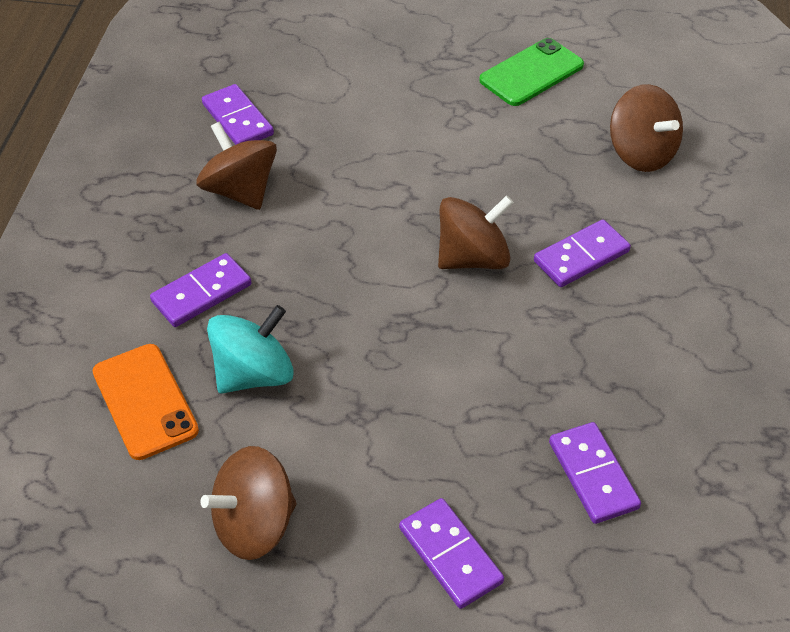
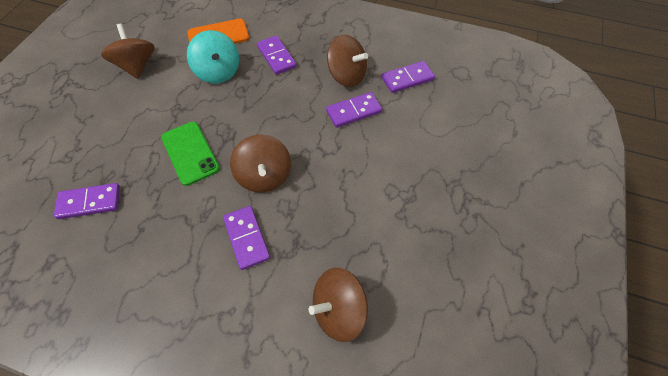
camera: 100 degrees right, 10 degrees up
(240, 191) = (346, 76): brown spinning top -> brown spinning top turned 60 degrees clockwise
(450, 555) = (82, 131): purple domino -> purple domino (354, 111)
(531, 73) = (443, 252): green phone -> green phone (190, 153)

